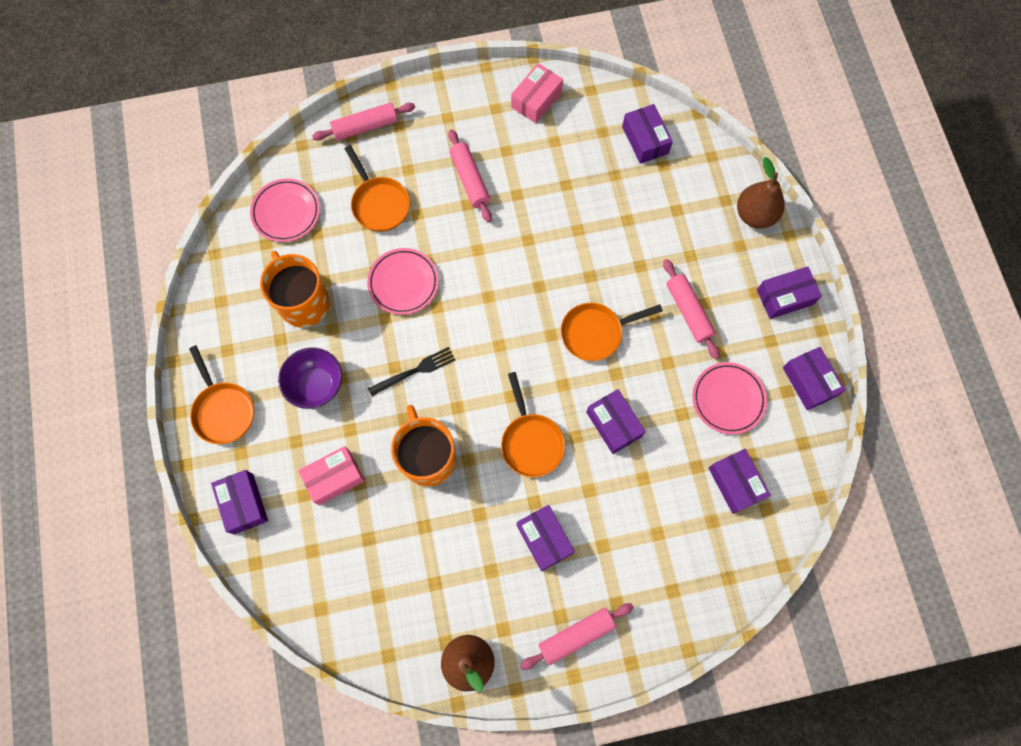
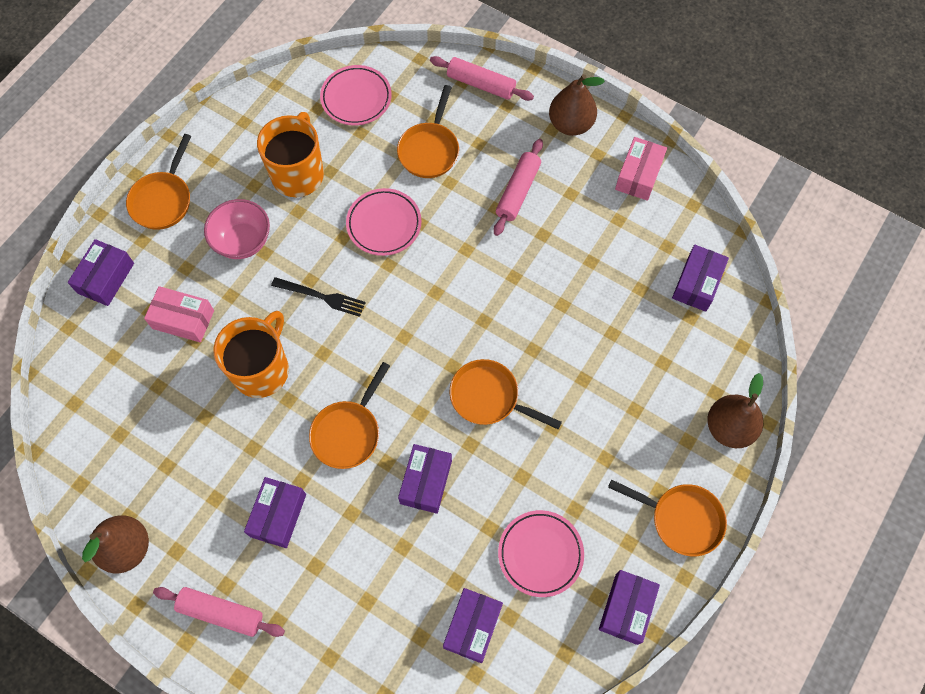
camera: 45 degrees right, 5 degrees down
(316, 385) = (243, 241): purple bowl -> pink bowl
(456, 103) = (570, 124): none -> brown pear
(536, 100) = (638, 175): pink box -> pink box turned 60 degrees counterclockwise
(688, 311) = (584, 453): pink rolling pin -> none
(785, 297) = (681, 519): purple box -> orange pan

